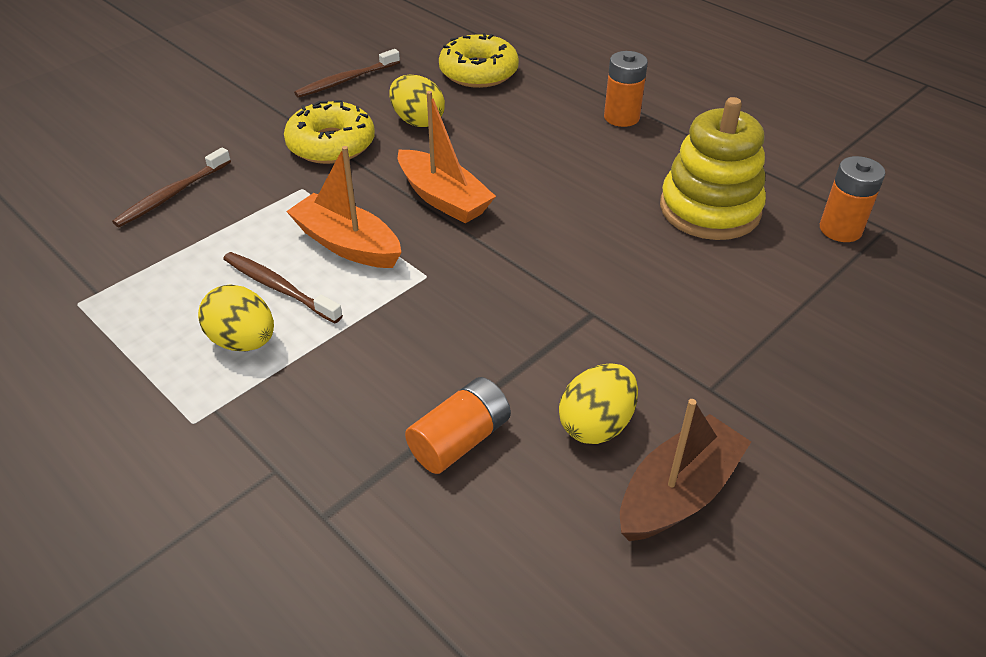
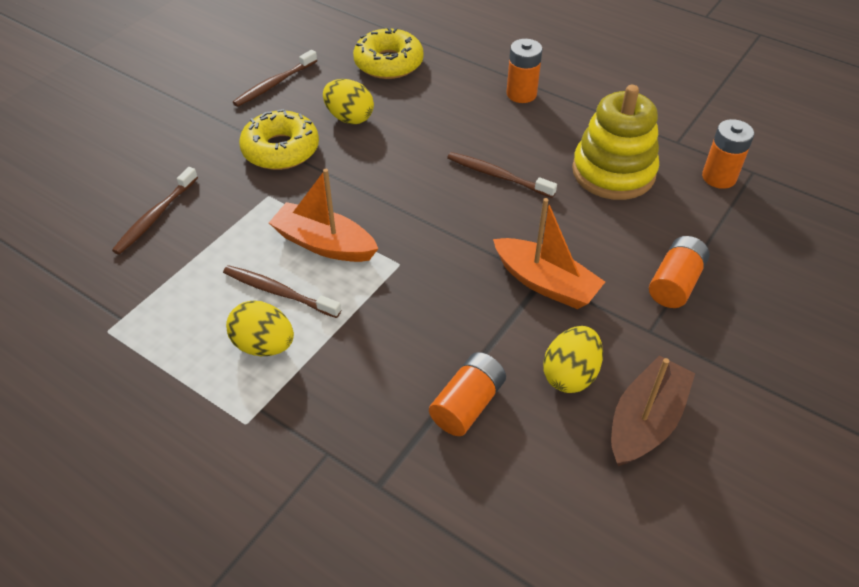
camera: 10 degrees left, 5 degrees up
(443, 198) = (393, 190): orange boat -> orange boat (545, 283)
(570, 198) = (498, 176): none -> brown toothbrush
(756, 339) = (675, 283): none -> orange battery

